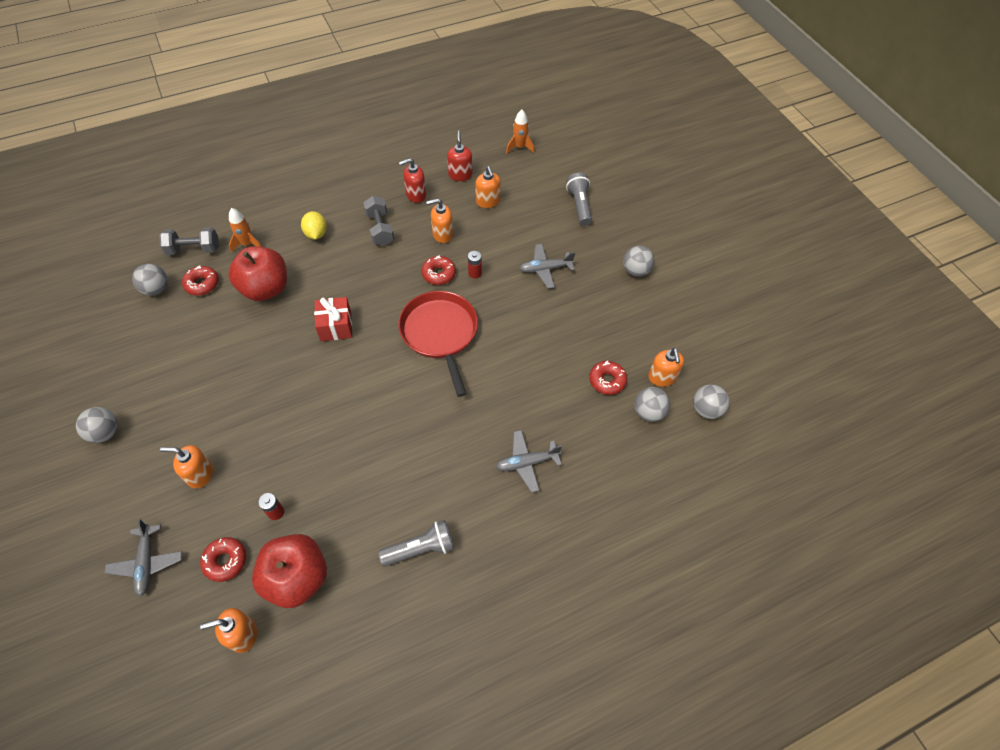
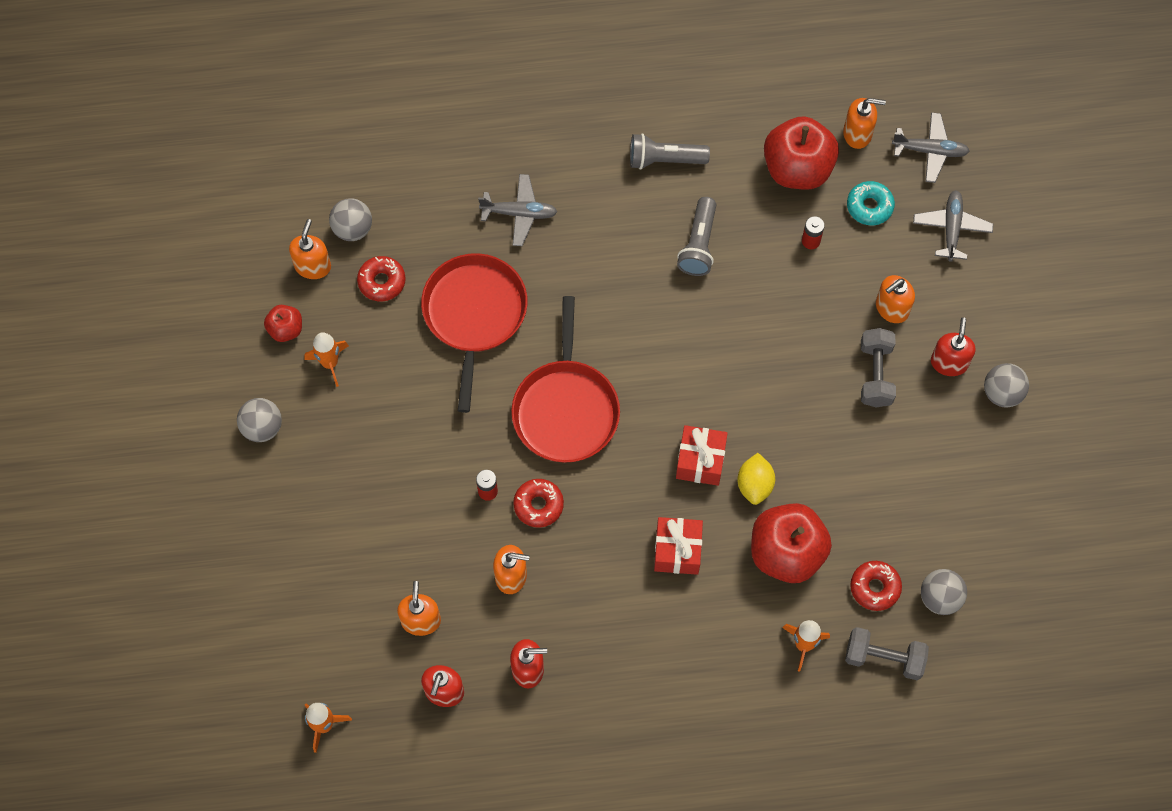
camera: 160 degrees left, 10 degrees up
(149, 444) = (949, 362): none -> red soap dispenser
(200, 474) = (891, 308): orange soap dispenser -> orange soap dispenser turned 120 degrees clockwise
(225, 561) = (869, 206): red donut -> turquoise donut
(316, 234) = (698, 634): yellow lemon -> yellow lemon (754, 485)
(339, 272) = (677, 551): none -> red gift
(380, 229) = (601, 614): grey dumbbell -> grey dumbbell (875, 374)
(529, 377) = (474, 315): none -> red pan
(545, 269) = (386, 468): grey plane -> grey plane (930, 151)
(579, 205) = (284, 569): grey flashlight -> grey flashlight (698, 244)
(614, 318) = (330, 363): none -> orange rocket
(655, 331) = (286, 329): none -> red apple
(706, 409) = (283, 212): grey ball -> none

